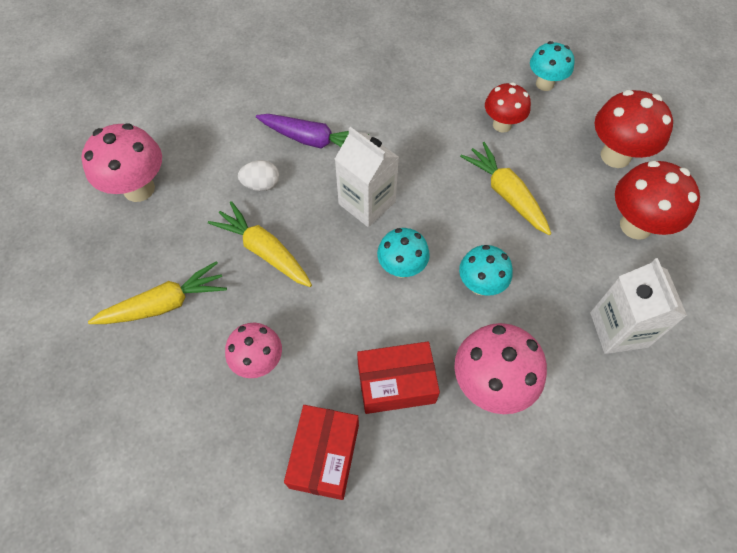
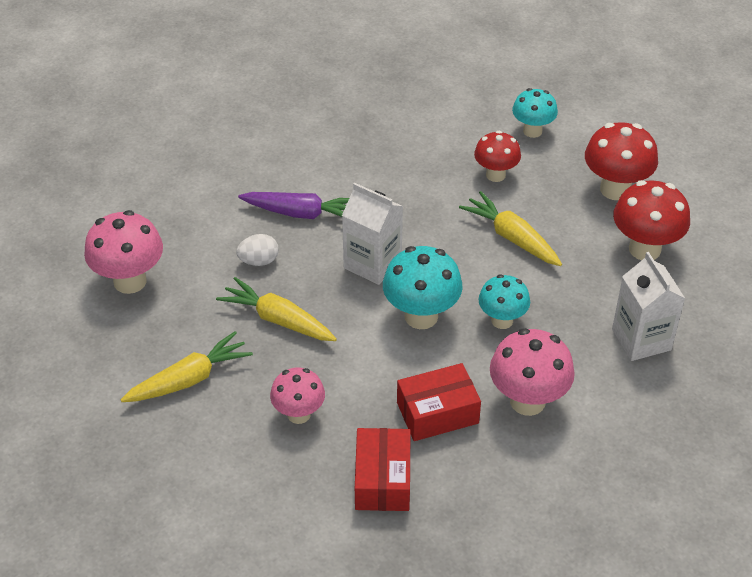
camera: 10 degrees left, 15 degrees down
(401, 268) = (421, 316): turquoise mushroom -> turquoise mushroom, size x1.53

